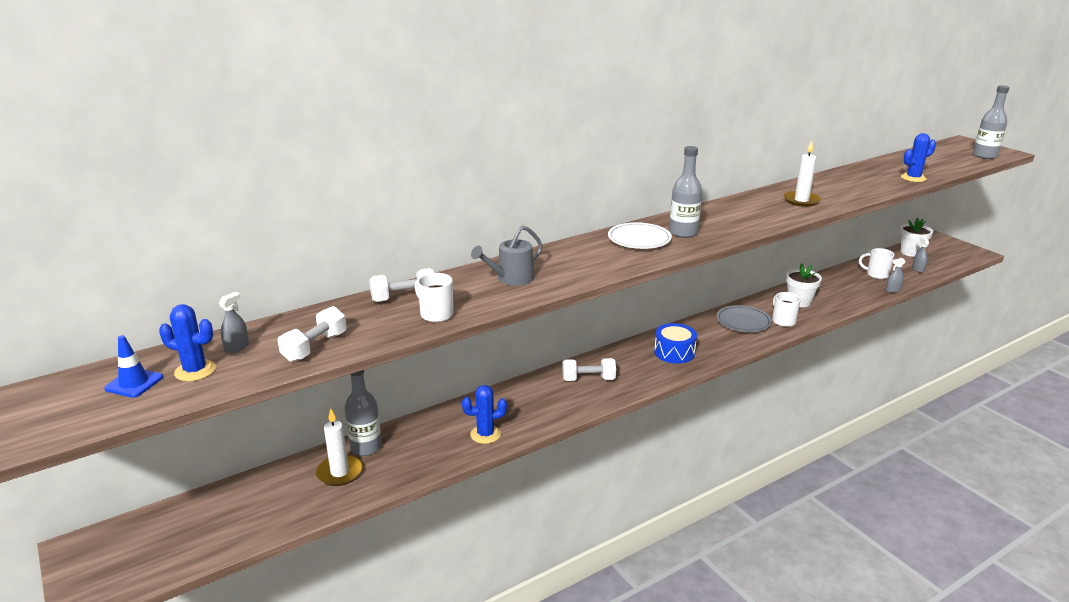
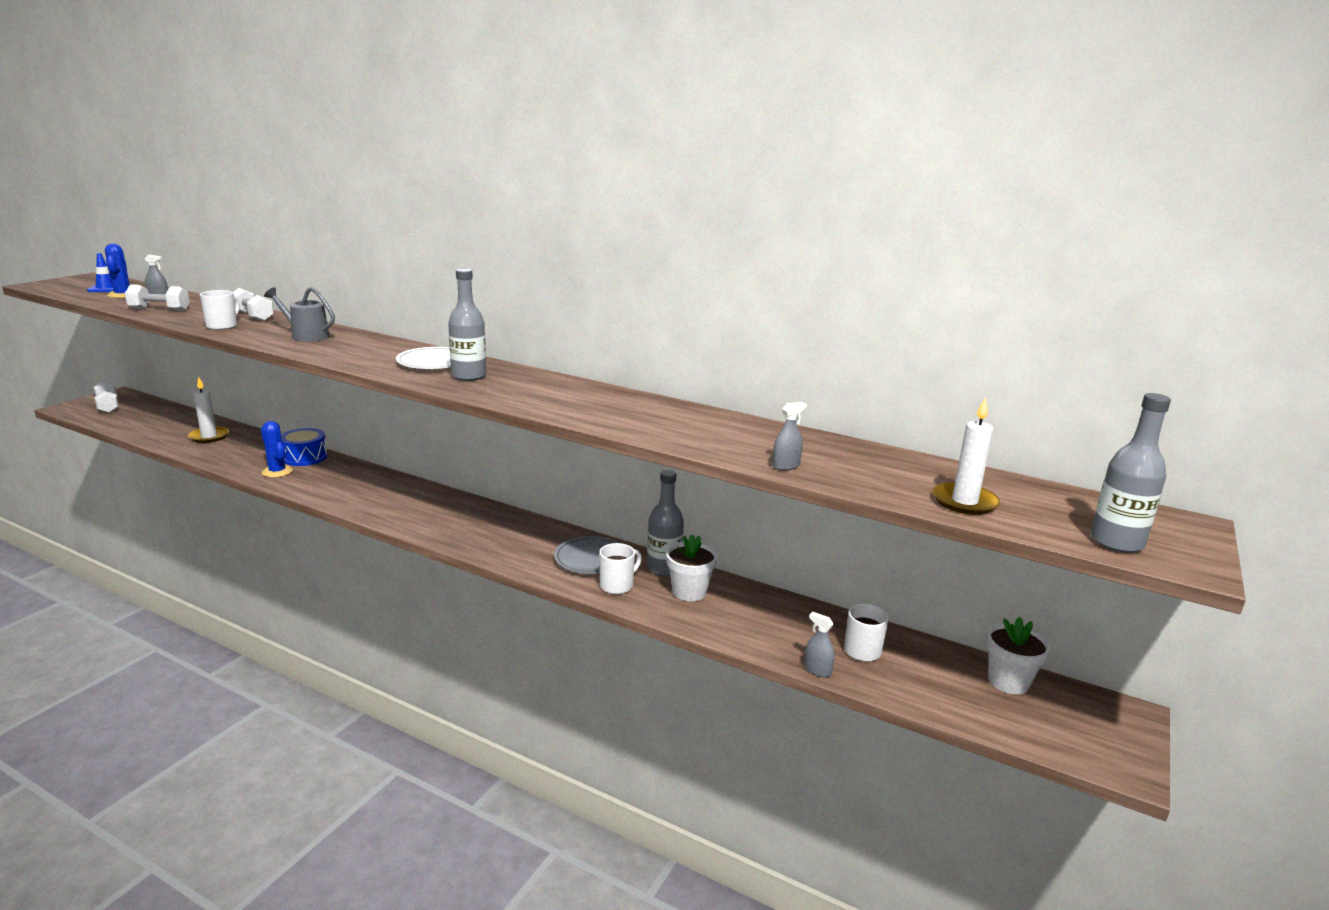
camera: 60 degrees right, 5 degrees down
(366, 447) = (246, 437): grey bottle -> grey bottle (663, 568)
(588, 379) = (395, 496): white dumbbell -> white dumbbell (108, 406)
(674, 352) = (480, 529): blue drum -> blue drum (305, 457)
(801, 200) = (645, 419): white candle -> white candle (964, 502)
(913, 178) = (857, 482): blue cactus -> none
(918, 269) = (938, 692): grey spray bottle -> grey spray bottle (786, 466)

